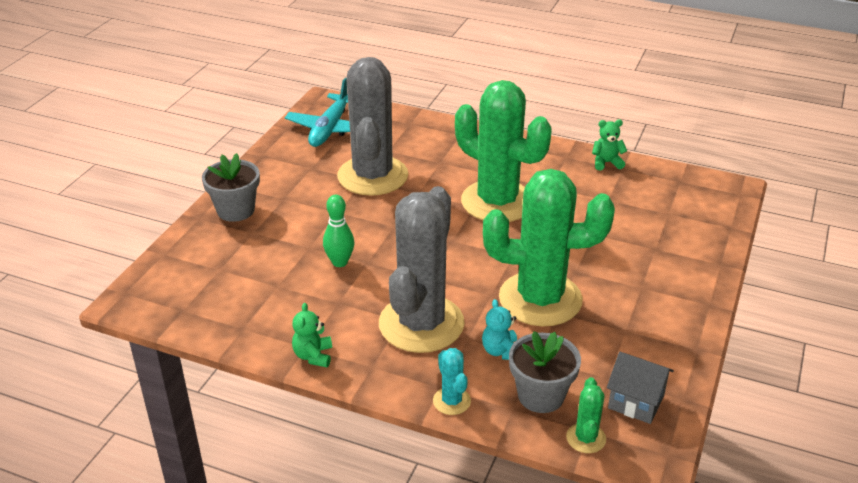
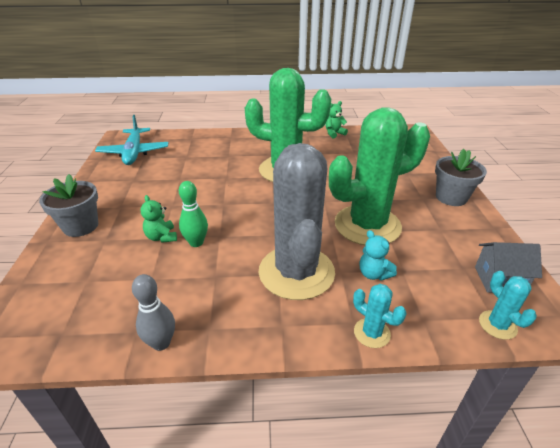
camera: 25 degrees left, 0 degrees up
(259, 344) = (161, 343): none -> grey bowling pin
(313, 356) = (221, 335): green teddy bear -> green teddy bear (161, 237)
(372, 176) = (185, 175): grey cactus -> none
(541, 395) = (433, 300): grey flower pot -> grey flower pot (451, 197)
(586, 438) = (497, 325): green cactus -> turquoise cactus

